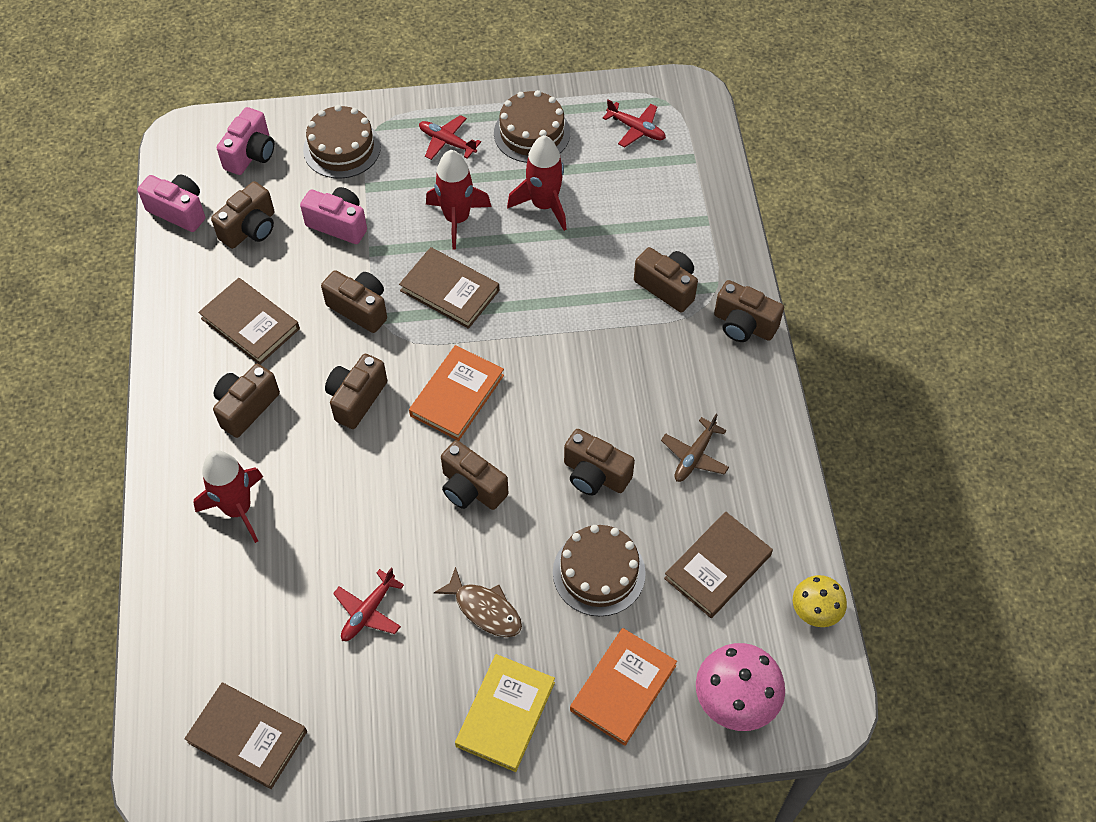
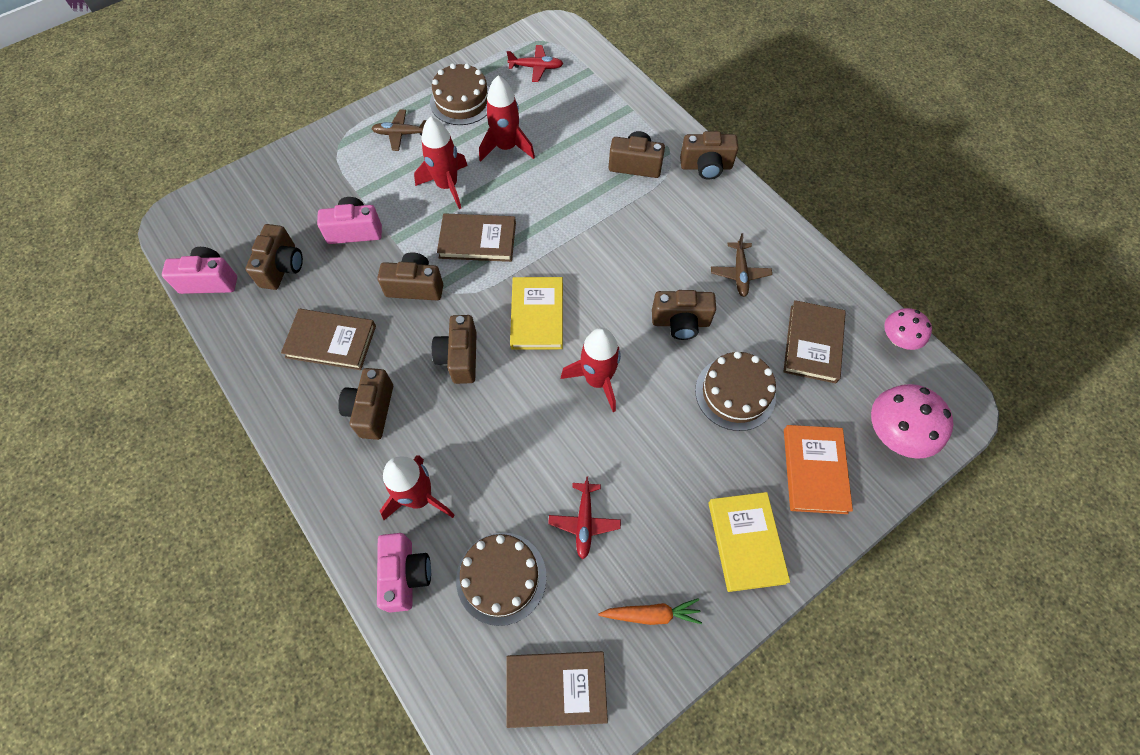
camera: 30 degrees left, 5 degrees up
(251, 154) = (245, 210): pink camera -> pink camera (406, 575)
(342, 148) = (319, 173): brown cake -> brown cake (501, 578)
(372, 725) = (651, 614): none -> orange carrot
(447, 142) = (401, 134): red plane -> brown plane
(457, 395) = (537, 315): orange book -> yellow book
(471, 488) = (597, 380): brown camera -> red rocket
(484, 609) = (672, 468): brown fish -> none
(815, 610) = (898, 339): yellow mushroom -> pink mushroom

